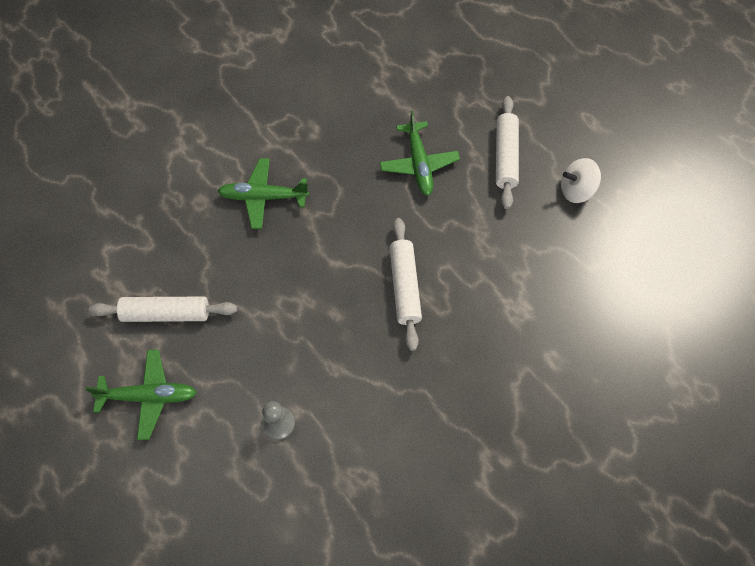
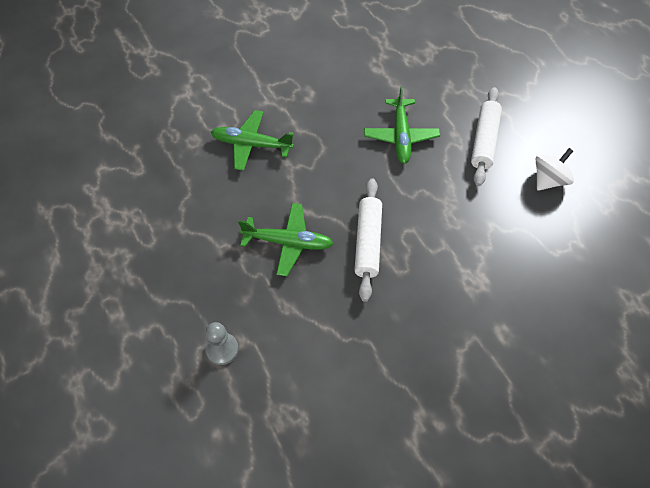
camera: 10 degrees right, 5 degrees down
(148, 396) = (107, 304): green plane -> green plane (288, 242)
(166, 314) = (140, 232): white rolling pin -> none
(576, 190) = (548, 180): white spinning top -> white spinning top turned 135 degrees clockwise

